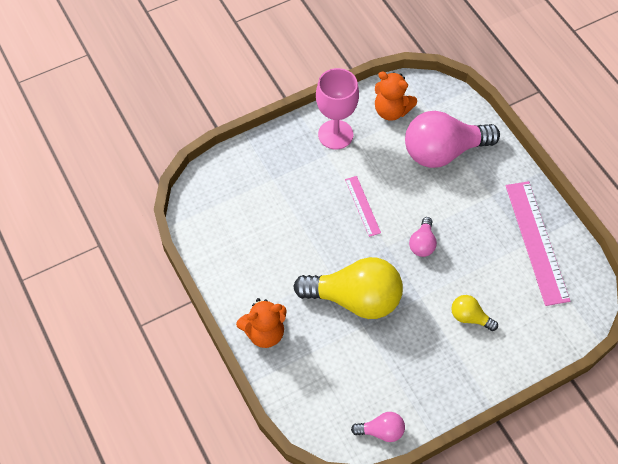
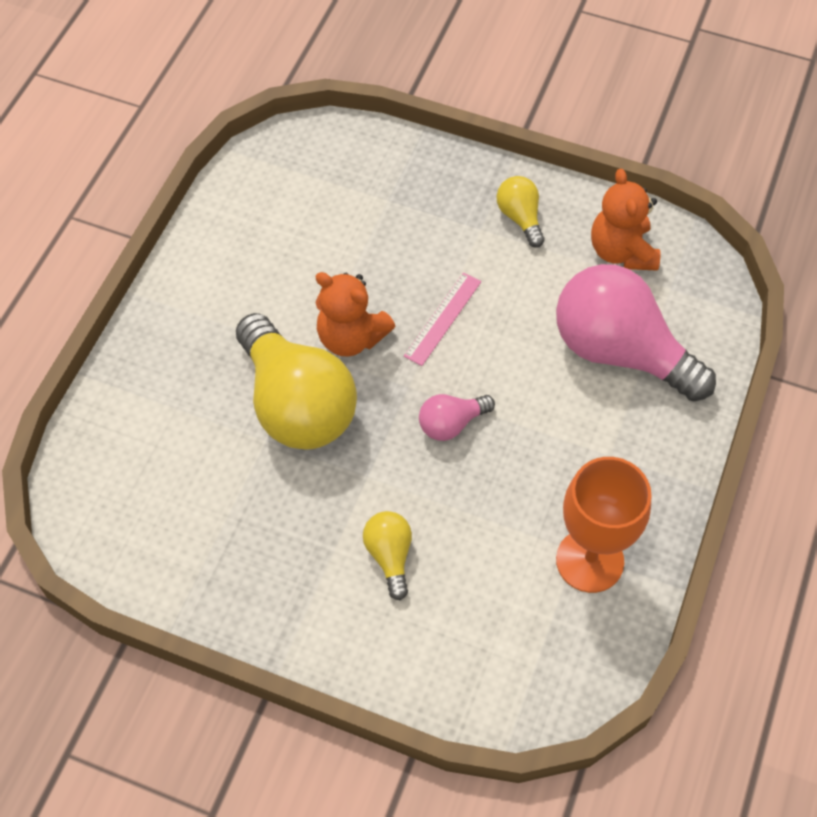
camera: 50 degrees right, 0 degrees up
(264, 333) = (162, 341): orange teddy bear -> orange teddy bear (351, 337)
(335, 134) = (520, 218): pink goblet -> yellow light bulb
(381, 431) = (129, 563): pink light bulb -> none
(536, 242) = (589, 560): pink ruler -> orange goblet

